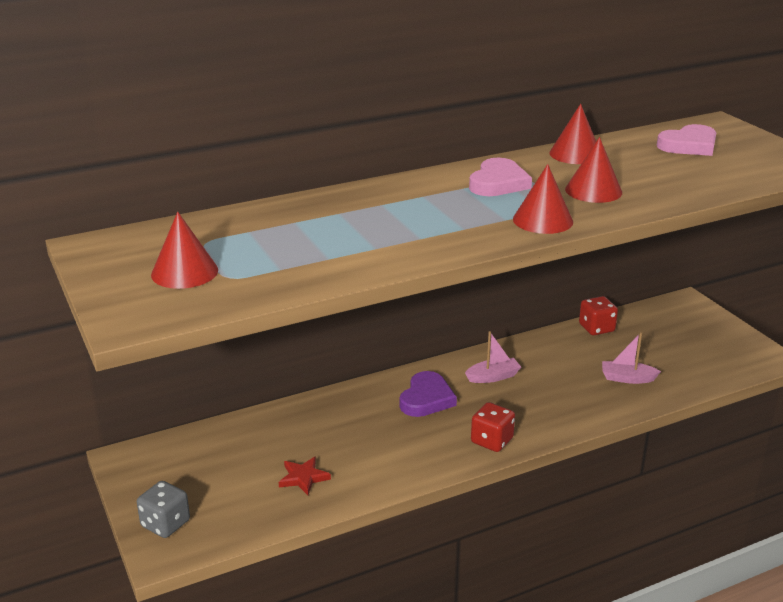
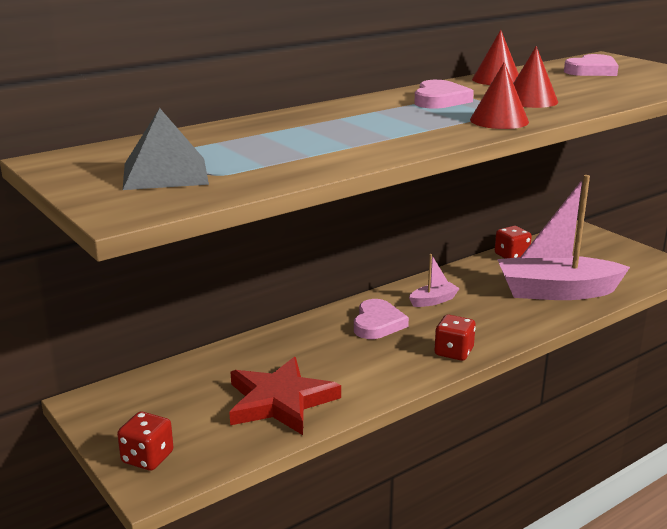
camera: 10 degrees left, 5 degrees down
(165, 524) = (147, 457): grey dice -> red dice
(184, 272) = (165, 173): red cone -> grey pyramid
(303, 478) = (280, 401): red star -> red star, size x2.16
(426, 399) = (377, 323): purple heart -> pink heart
(627, 378) = (556, 292): pink boat -> pink boat, size x2.37

